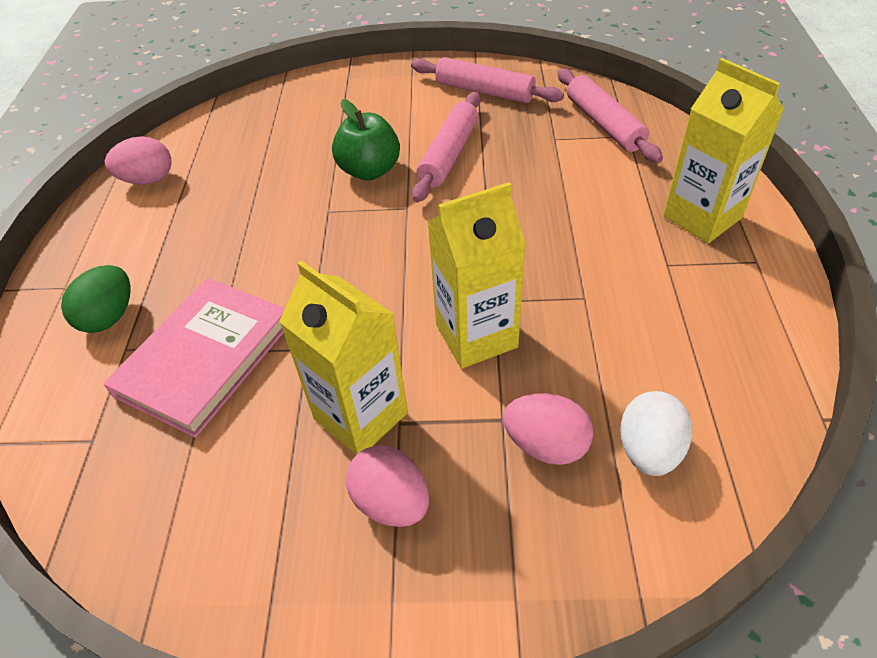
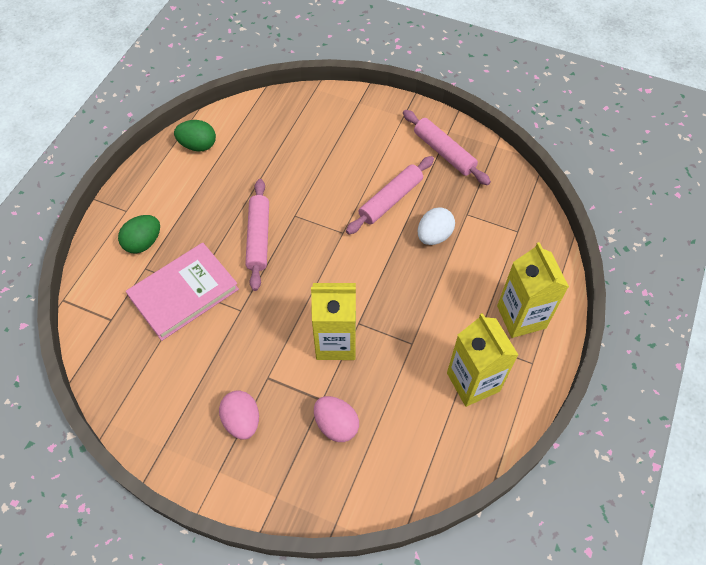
camera: 20 degrees right, 10 degrees up
(148, 180) = (198, 145): pink egg -> green egg
(361, 416) = (249, 365): yellow carton -> yellow carton (473, 382)
(369, 170) = (334, 193): green apple -> none
(604, 124) = (507, 215): pink rolling pin -> pink rolling pin (258, 238)
(649, 450) = (388, 452): white egg -> white egg (434, 236)

